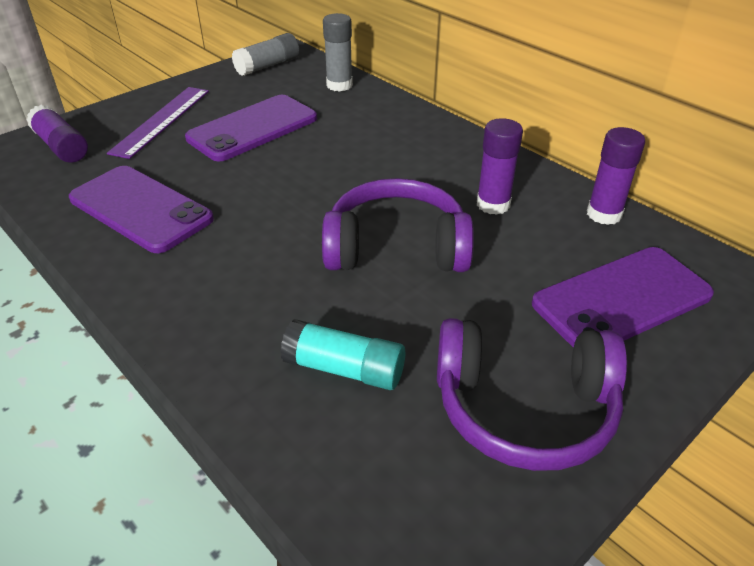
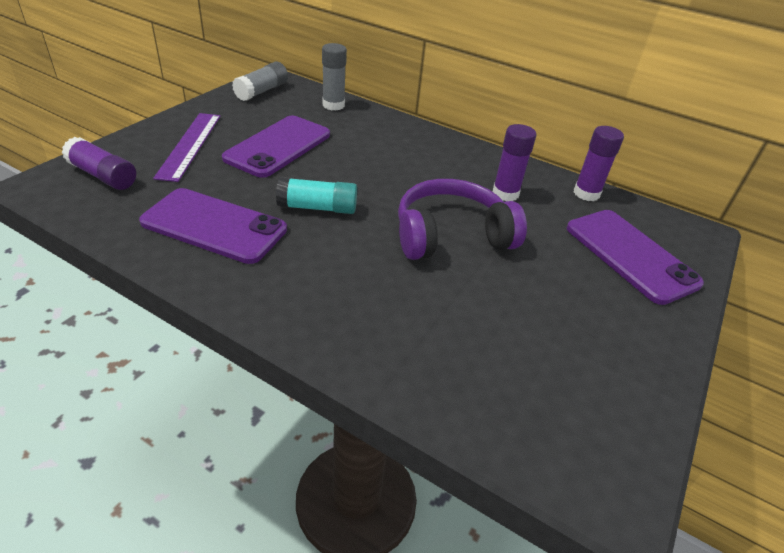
camera: 20 degrees left, 0 degrees up
(344, 369) = (463, 338): turquoise glue stick -> turquoise glue stick (317, 208)
(524, 409) = (608, 346): purple headphones -> none
(621, 299) = (630, 255): purple phone -> purple phone turned 75 degrees counterclockwise

